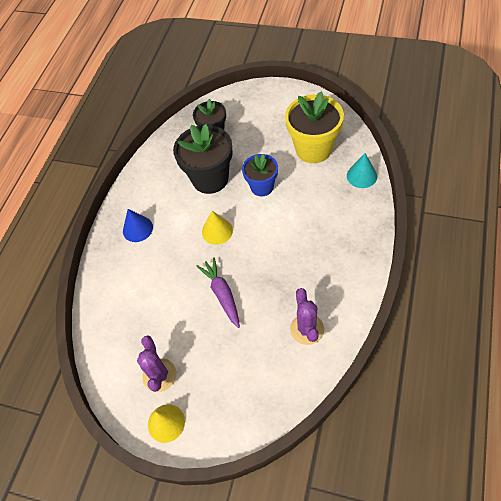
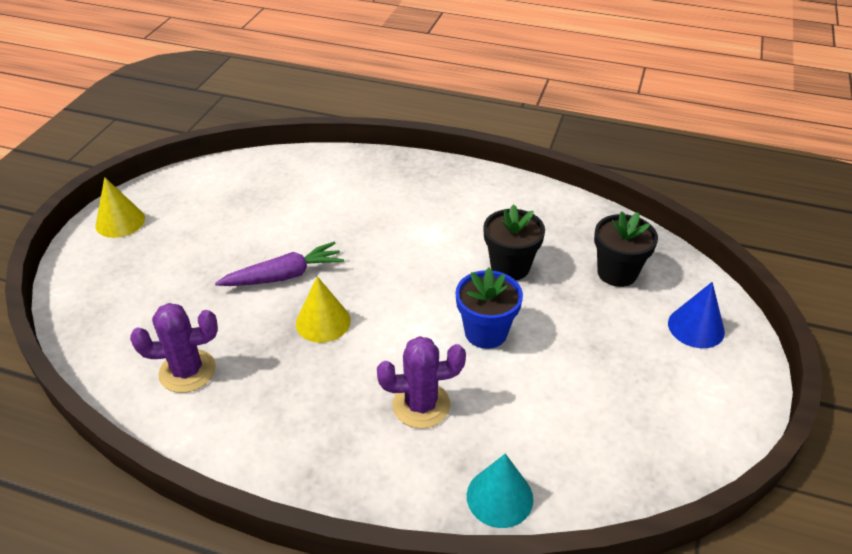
camera: 85 degrees right, 15 degrees down
(137, 229) = (422, 191): blue cone -> blue cone (696, 327)
(159, 375) = (185, 215): purple cactus -> purple cactus (421, 405)
(210, 179) = (510, 267): black flower pot -> black flower pot, size x0.62
(217, 231) = (401, 273): yellow cone -> yellow cone (323, 322)
(313, 149) = (577, 418): yellow flower pot -> none

